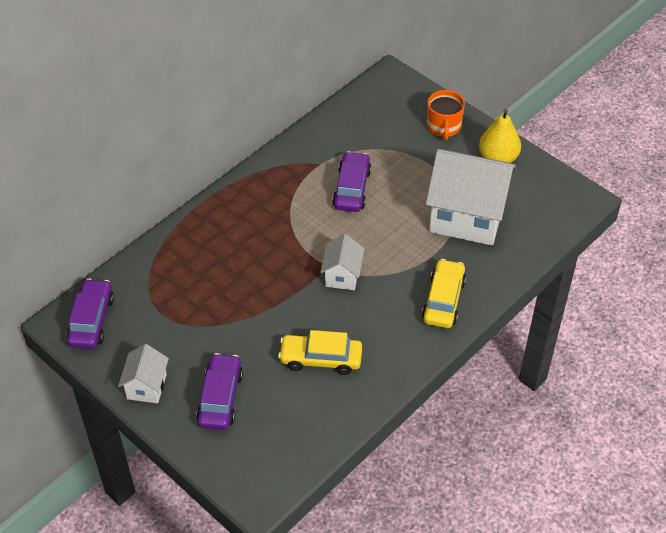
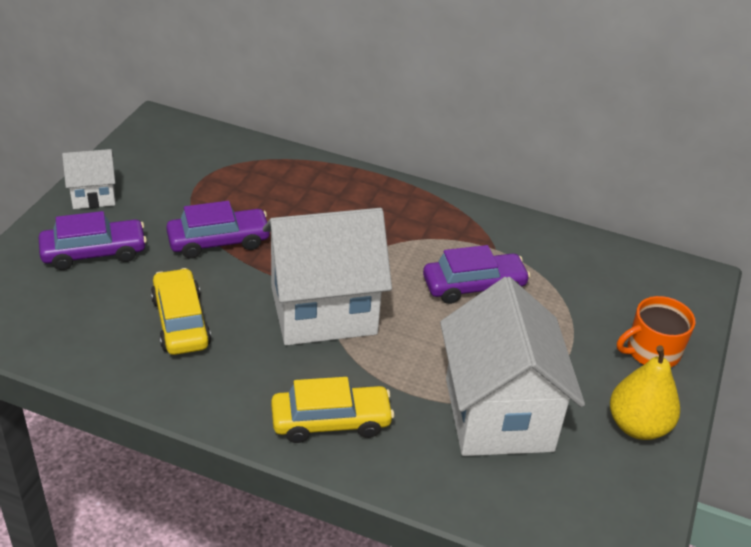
camera: 65 degrees right, 10 degrees down
(91, 320) = (169, 139): purple car -> purple car (219, 241)
(342, 275) = (323, 310): white house -> white house, size x2.05

